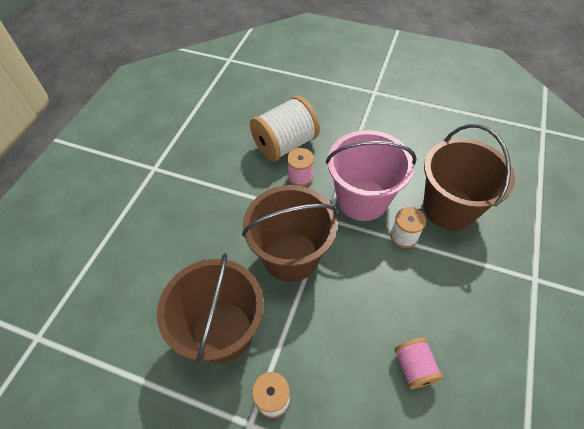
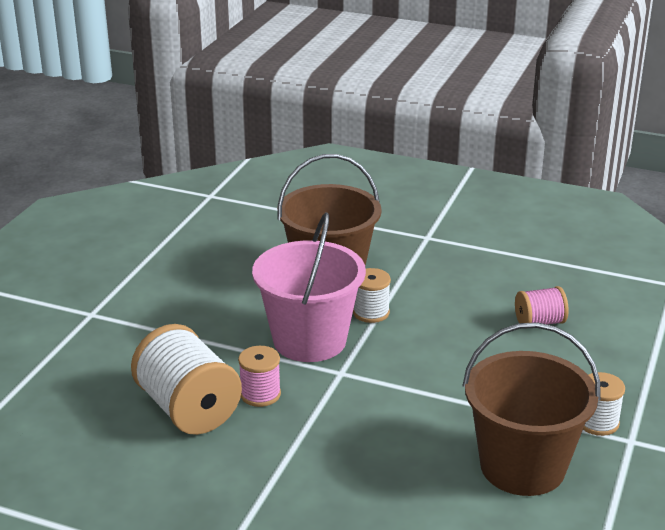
camera: 90 degrees left, 25 degrees down
(291, 256) = (404, 406): brown bucket -> none

